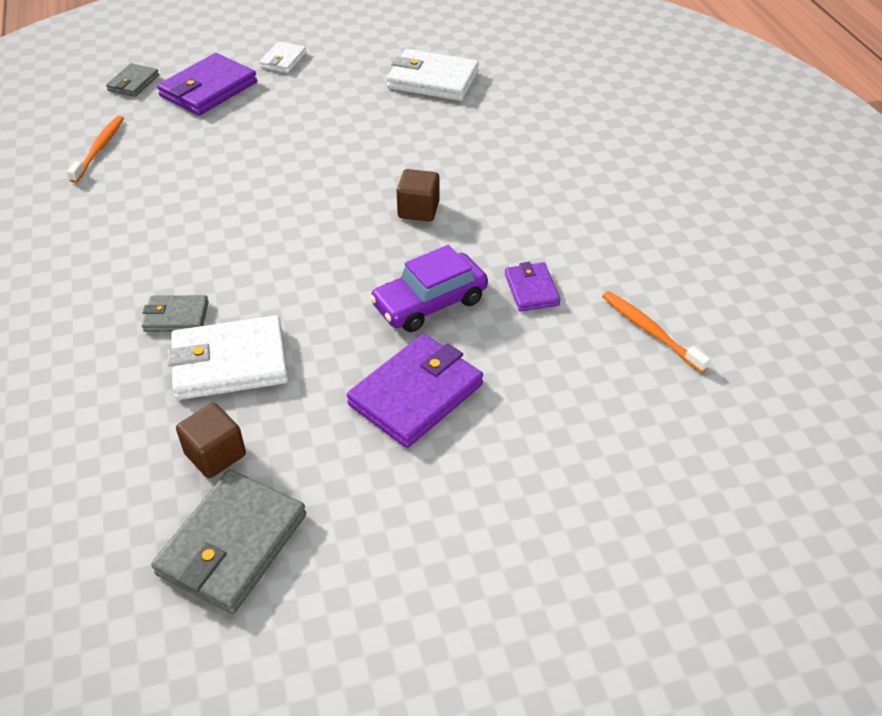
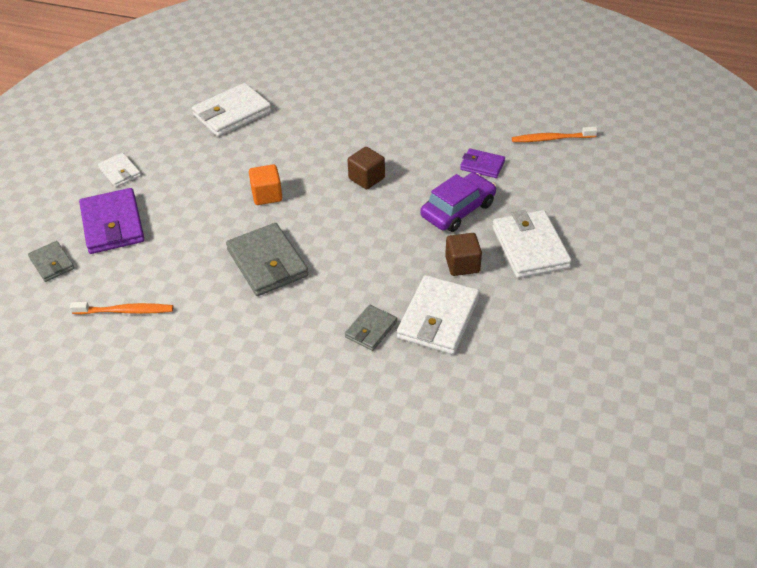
camera: 55 degrees left, 0 degrees up
(99, 149) = (126, 311): orange toothbrush -> orange toothbrush turned 135 degrees clockwise
(215, 455) = (514, 352): brown cube -> brown cube (462, 265)
(232, 544) = (591, 368): grey wallet -> grey wallet (267, 263)
(328, 156) = (267, 195): none -> orange cube
(416, 394) = (530, 247): purple wallet -> white wallet
(429, 302) = (458, 210): purple car -> purple car turned 135 degrees counterclockwise

